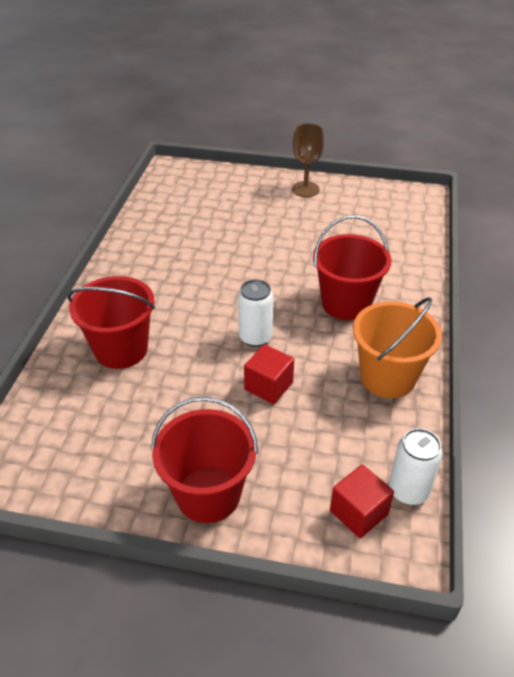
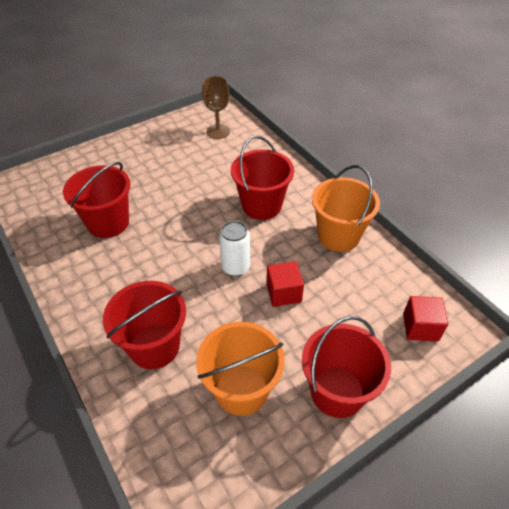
camera: 45 degrees left, 5 degrees up
(139, 428) = (241, 389): none -> orange bucket
(201, 238) = (108, 223): none -> red bucket
(305, 189) = (140, 142): brown goblet -> brown goblet (218, 131)
(408, 490) = (425, 293): white can -> none

